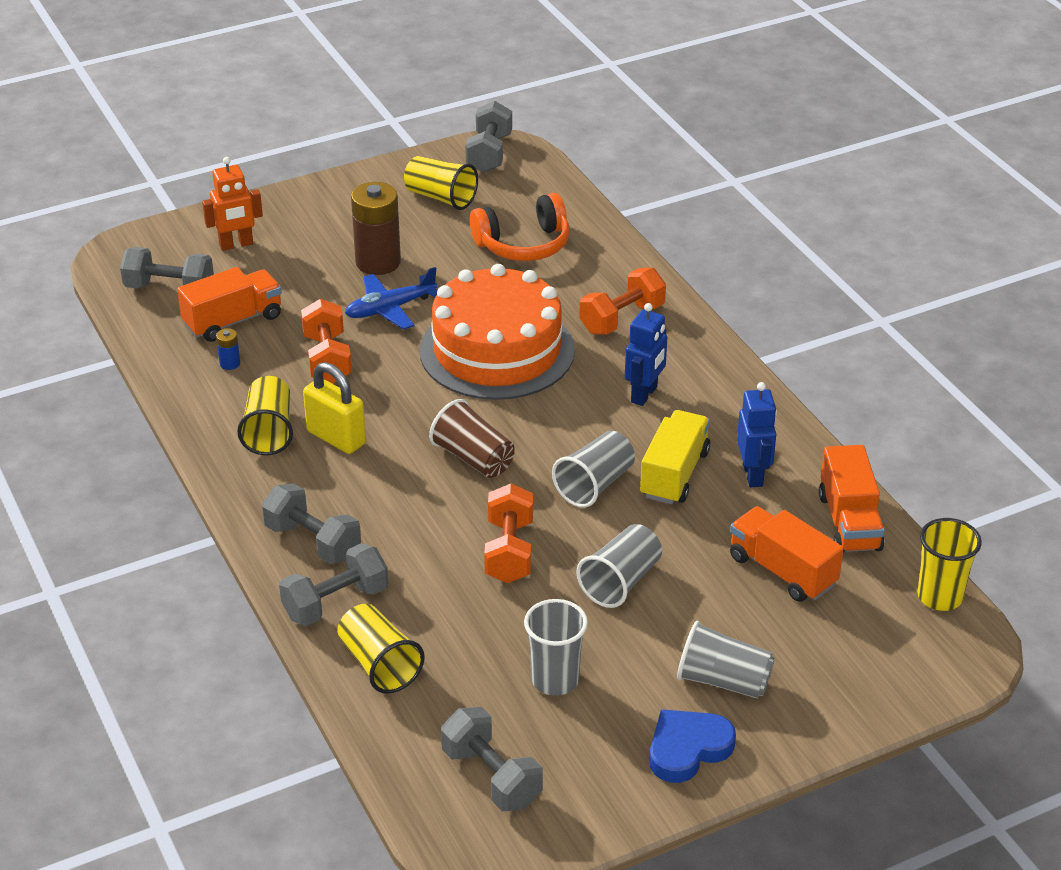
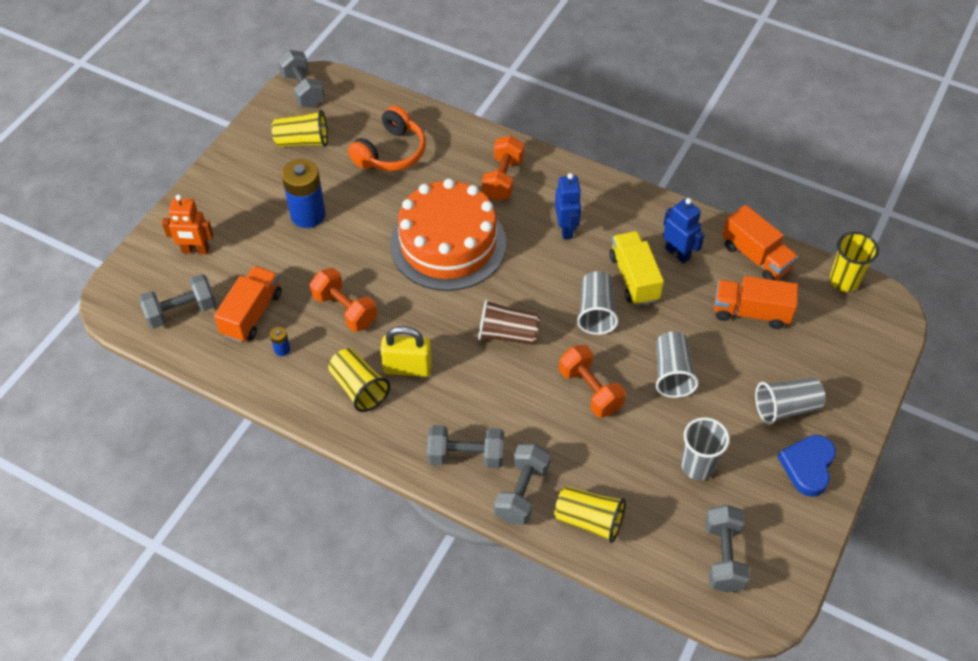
camera: 35 degrees left, 15 degrees up
(236, 245) = (195, 250): orange robot -> orange robot turned 60 degrees clockwise
(378, 262) = (308, 215): brown battery -> blue battery
(390, 309) = (350, 248): blue plane -> none
(492, 777) = (723, 556): grey dumbbell -> grey dumbbell turned 75 degrees clockwise

